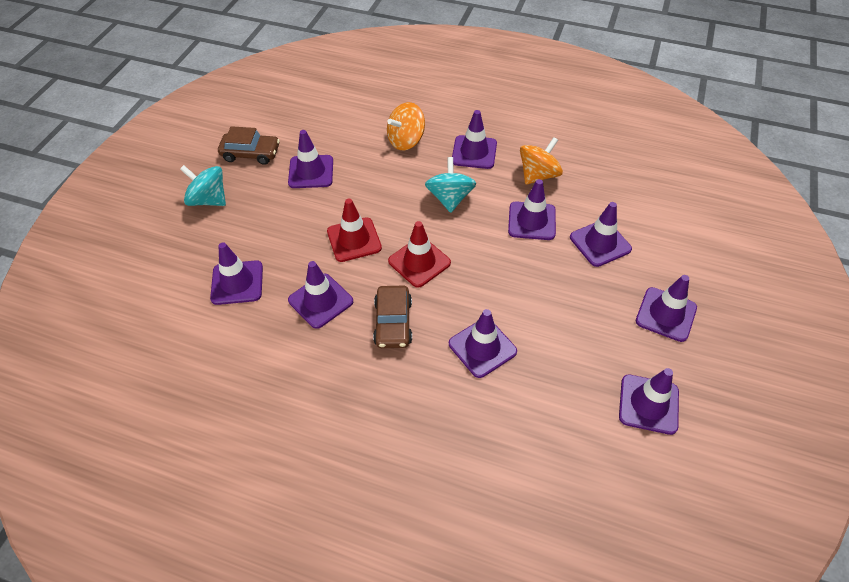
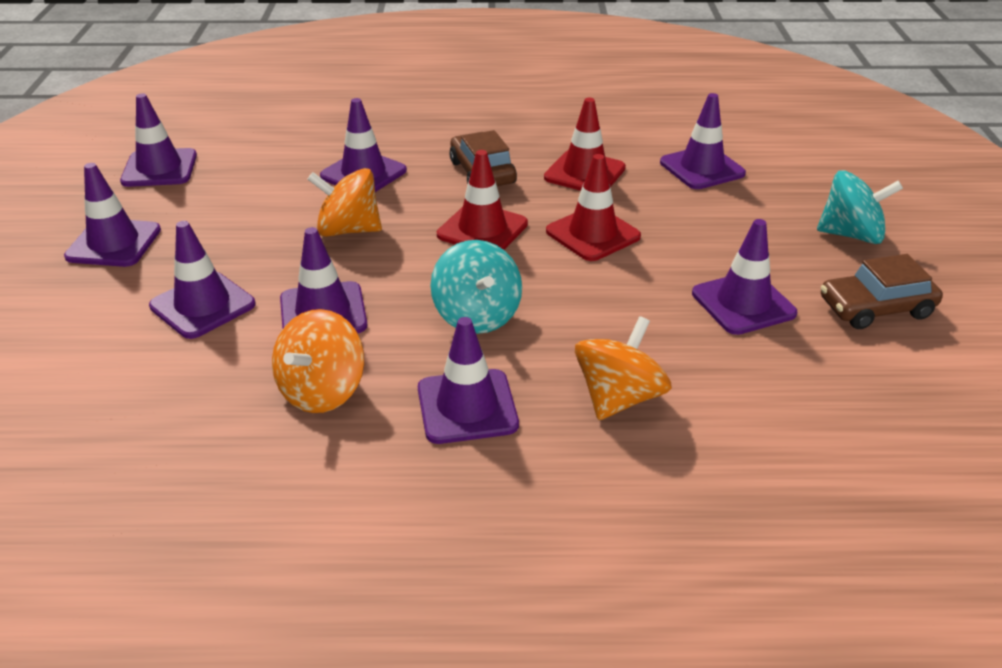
camera: 160 degrees right, 15 degrees down
(320, 301) = (584, 173): purple traffic cone -> red traffic cone
(506, 285) = (348, 230): none -> orange spinning top

